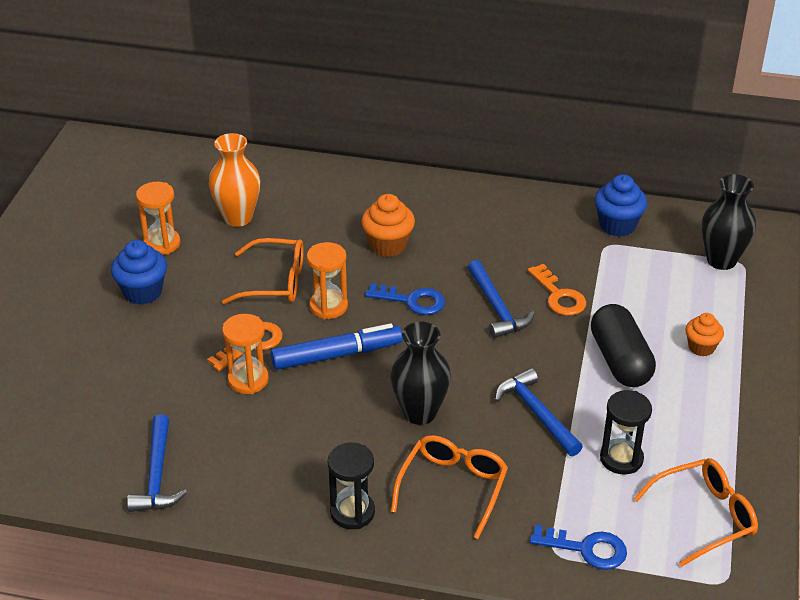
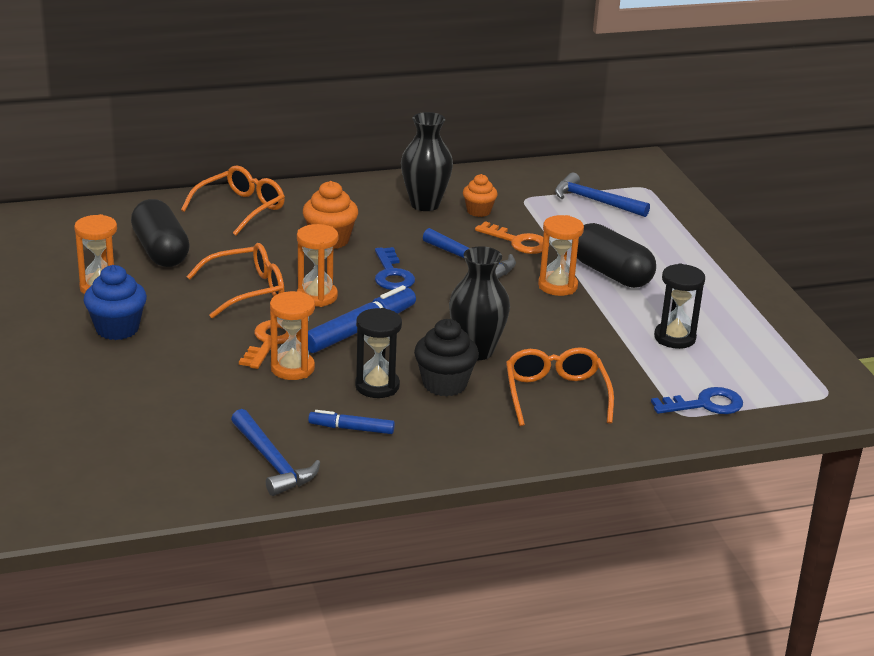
camera: 30 degrees left, 10 degrees down
(238, 218) = (161, 251): orange vase -> black capsule
(246, 462) = (351, 428): none -> blue marker
(352, 512) = (485, 436): black hourglass -> black hourglass (377, 386)
(362, 441) = (444, 384): none -> black cupcake
(412, 301) = (392, 274): blue key -> blue key turned 90 degrees clockwise
(536, 413) = (577, 325): blue hammer -> blue hammer (594, 201)
(555, 360) = (557, 286): none -> orange hourglass
(617, 225) = (521, 183): blue cupcake -> none
(701, 347) = (667, 249): orange cupcake -> orange cupcake (478, 211)
(704, 516) = (774, 358): orange glasses -> orange glasses (241, 209)
(721, 260) = (627, 188): black vase -> black vase (425, 204)

